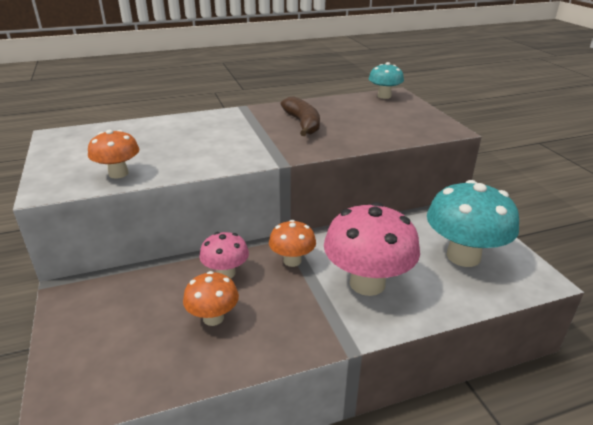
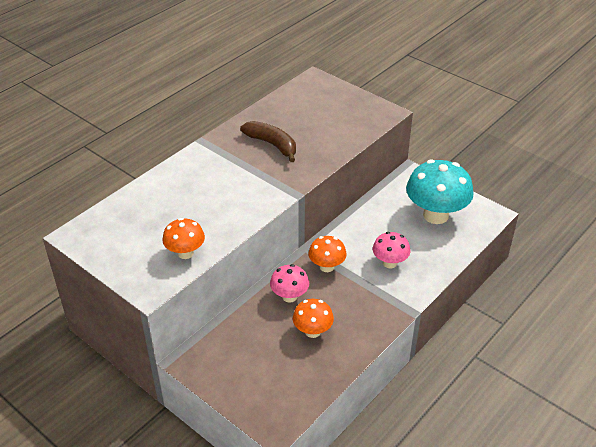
camera: 30 degrees left, 10 degrees up
(367, 283) = (390, 263): pink mushroom -> pink mushroom, size x0.54
(384, 96) = (308, 85): turquoise mushroom -> none

